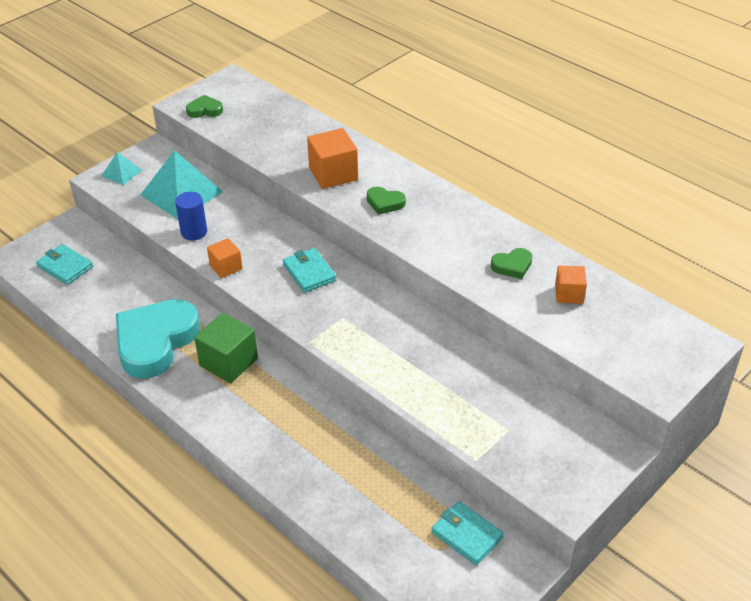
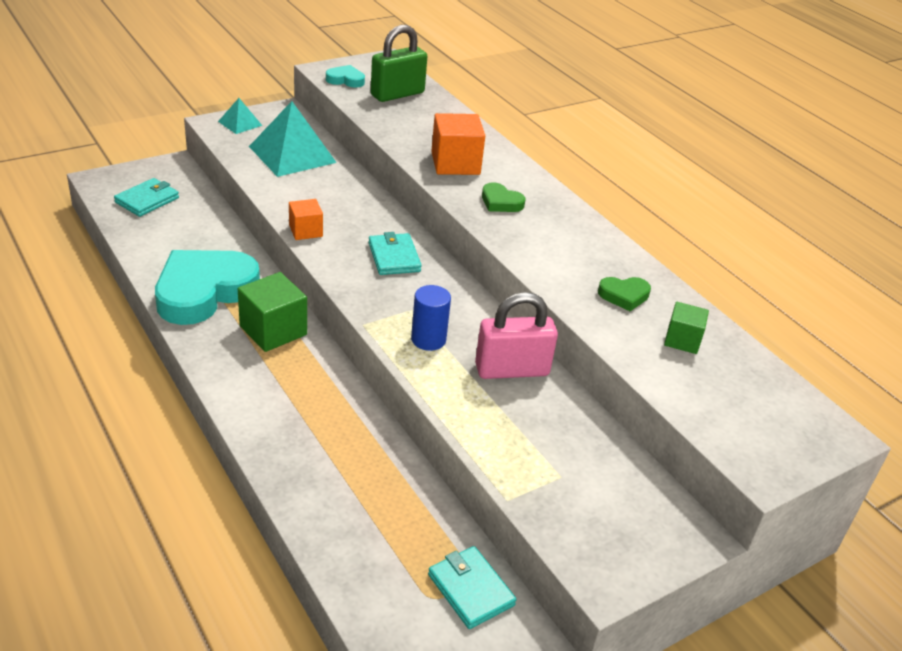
camera: 10 degrees right, 5 degrees down
(65, 267) = (147, 200): turquoise wallet -> turquoise wallet turned 75 degrees clockwise
(194, 232) = (287, 191): blue cylinder -> blue cylinder (428, 339)
(205, 110) = (345, 80): green heart -> turquoise heart
(256, 114) = (397, 94): none -> green padlock
(441, 350) = (512, 370): none -> pink padlock
(569, 294) = (682, 340): orange cube -> green cube

